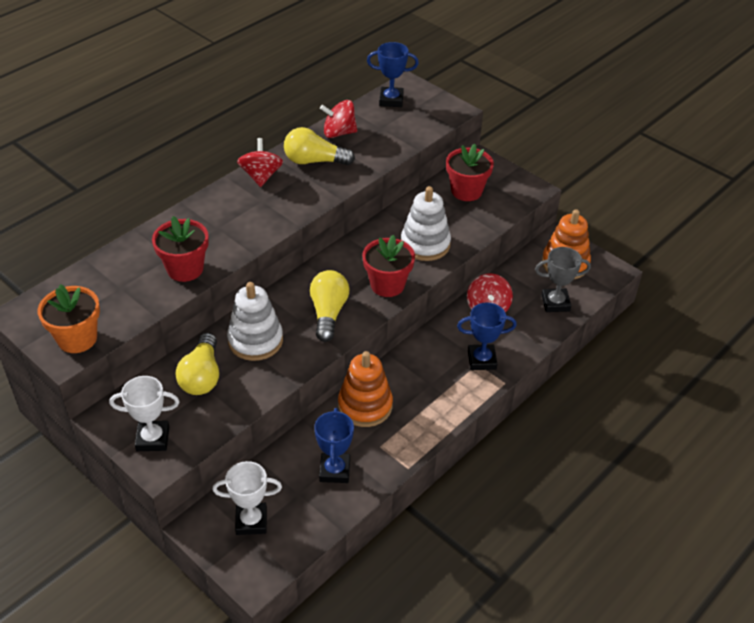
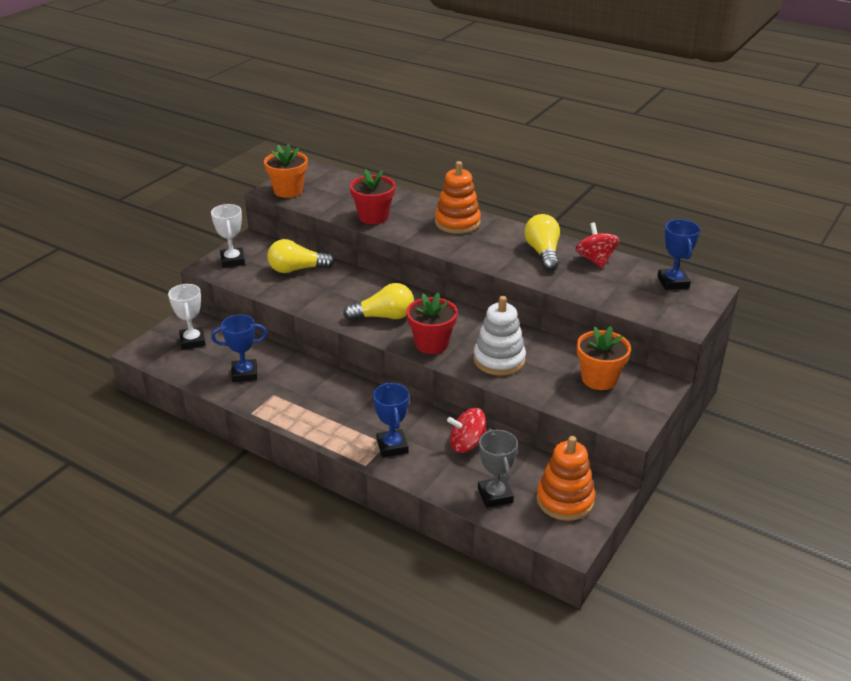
camera: 80 degrees right, 10 degrees down
(255, 340) = (341, 286): white stacking toy -> none
(261, 176) = (506, 231): red spinning top -> none
(365, 406) = (317, 380): orange stacking toy -> orange stacking toy (457, 223)
(466, 191) = (599, 379): red flower pot -> orange flower pot

